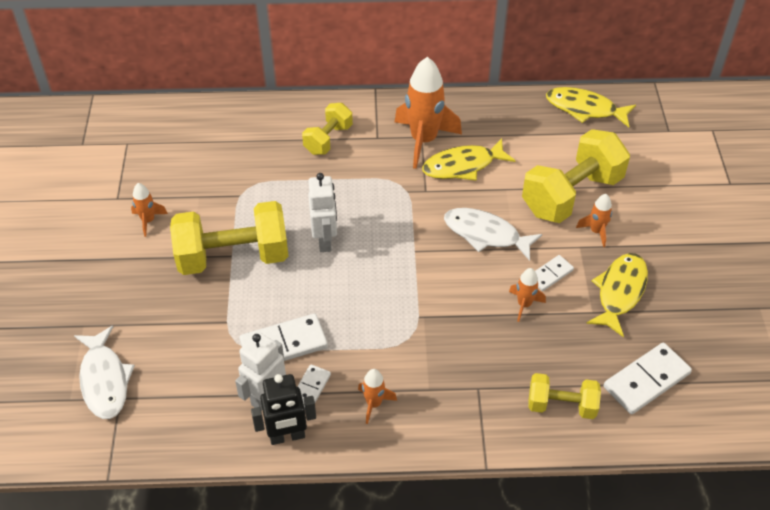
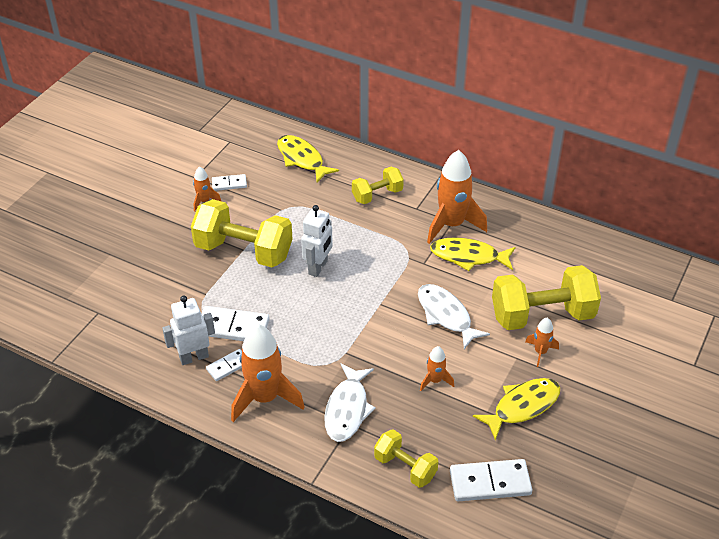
camera: 30 degrees right, 5 degrees down
(104, 380) = (97, 296): white fish -> white fish (347, 409)
(287, 436) = (187, 391): black robot -> none
(374, 404) = (265, 398): orange rocket -> orange rocket, size x2.06
(550, 274) = (475, 367): white domino -> white domino (229, 184)
(585, 109) = (609, 253): yellow fish -> yellow fish (302, 159)

